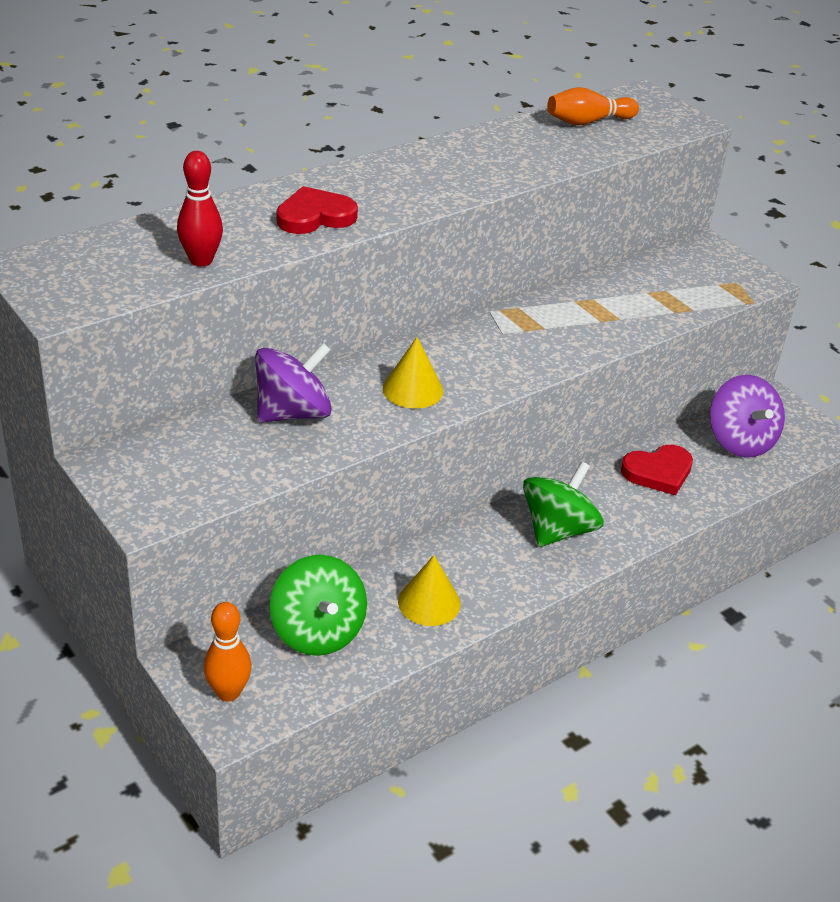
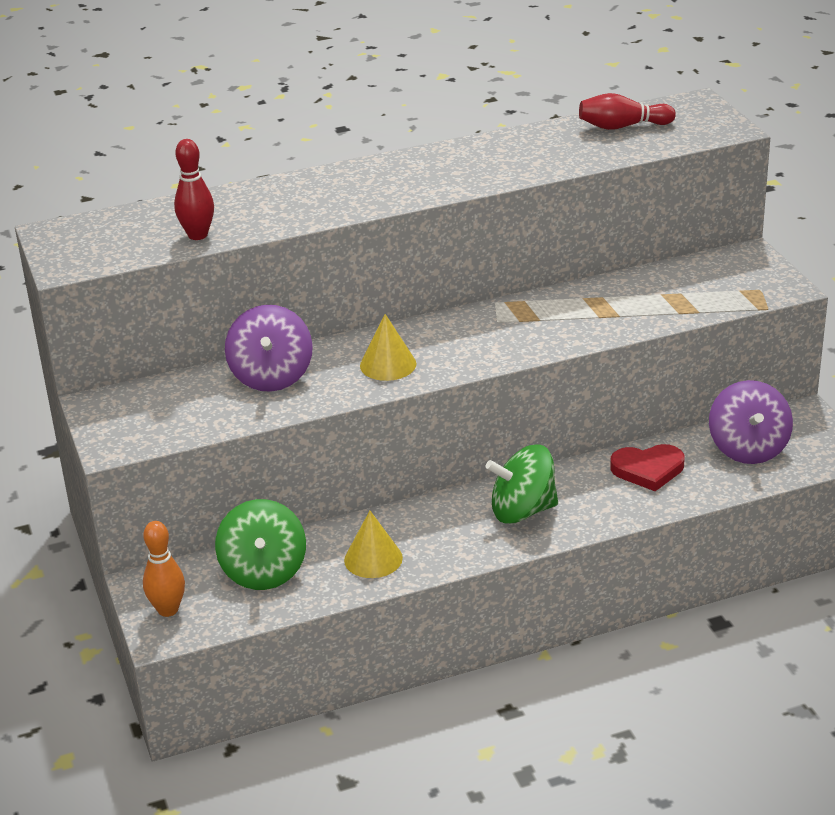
camera: 20 degrees right, 5 degrees down
(293, 413) = (271, 376): purple spinning top -> purple spinning top turned 105 degrees clockwise
(315, 216) = (314, 203): red heart -> none
(558, 530) = (522, 511): green spinning top -> green spinning top turned 150 degrees counterclockwise
(588, 122) = (622, 126): orange bowling pin -> red bowling pin

